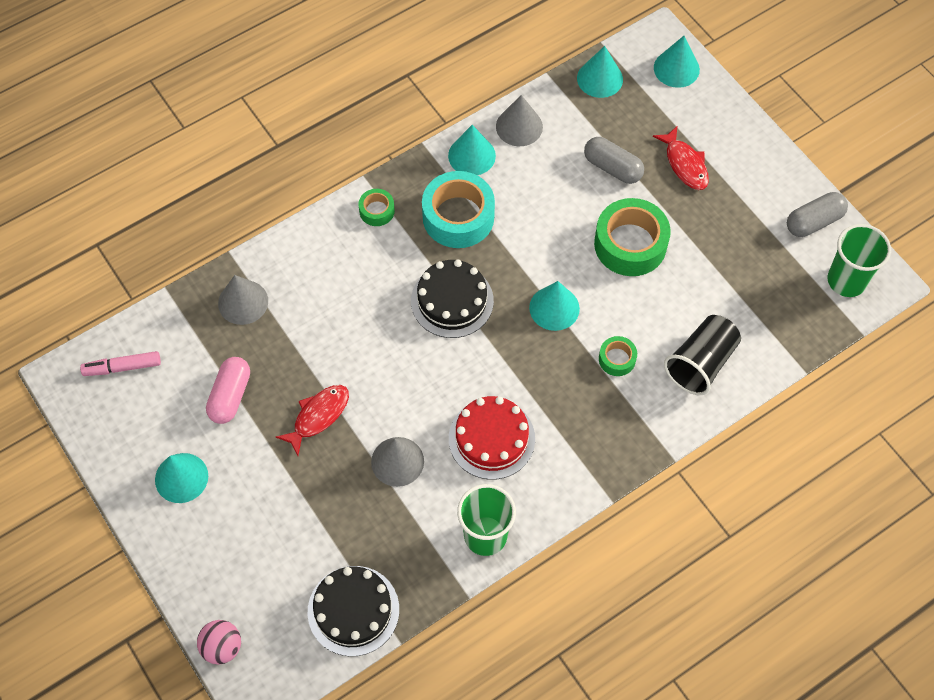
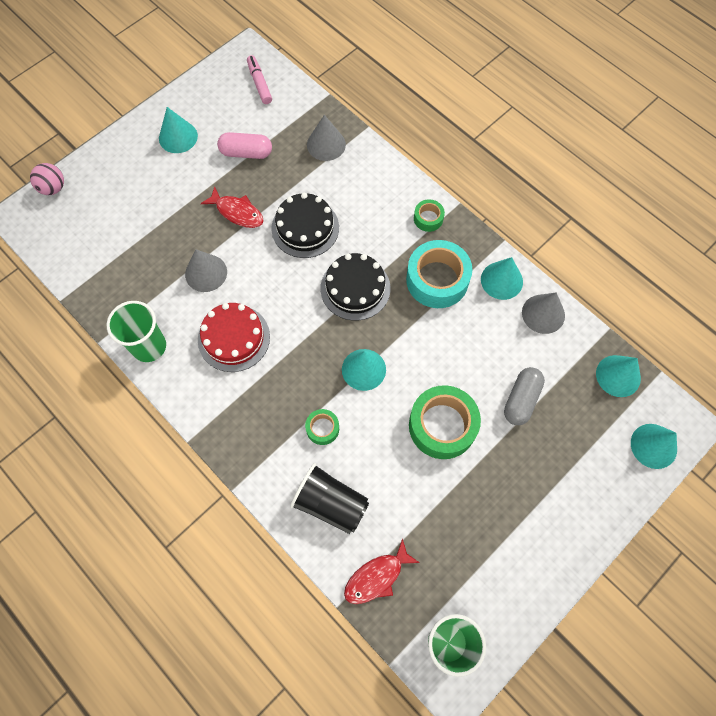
camera: 80 degrees right, 5 degrees up
(353, 610) = (83, 264): black cake -> black cake (305, 228)
(685, 164) = (543, 466): red fish -> red fish (377, 577)
(814, 221) = (509, 602): grey capsule -> none

